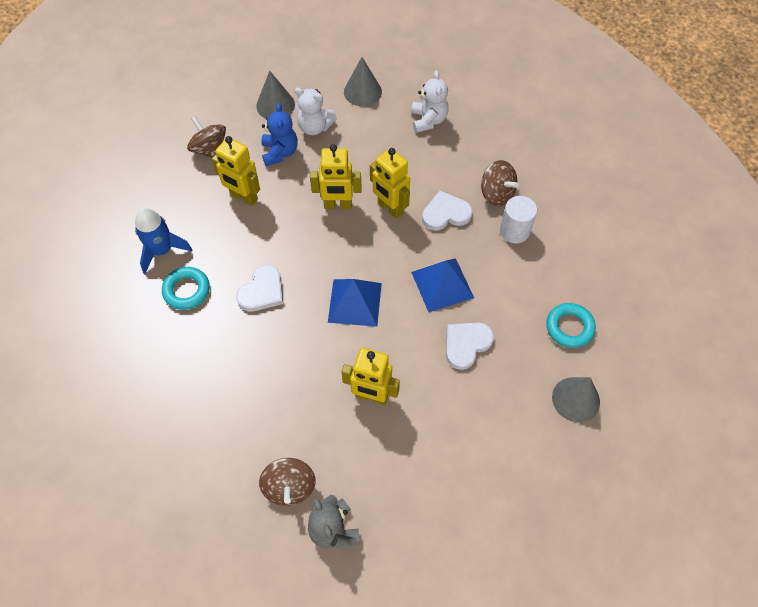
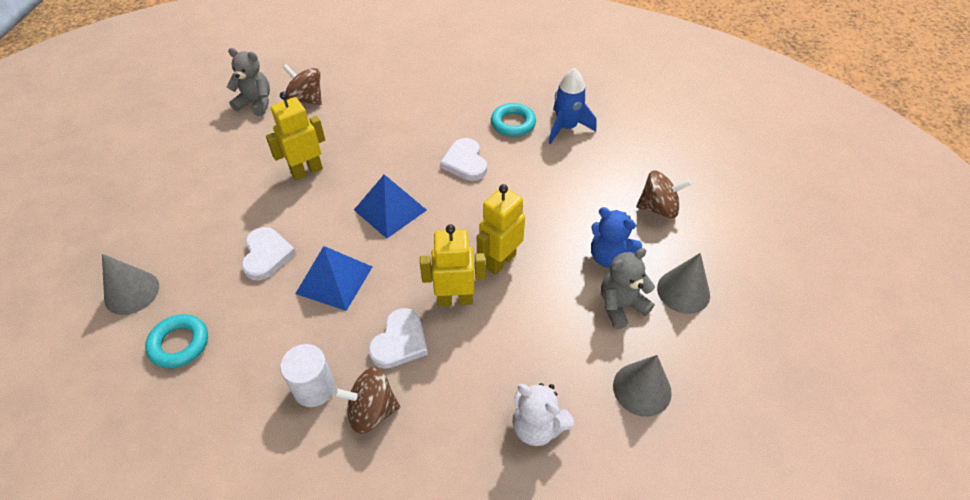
camera: 130 degrees right, 10 degrees down
(243, 197) = (576, 201): yellow robot -> none
(315, 127) = (621, 306): white teddy bear -> grey teddy bear

